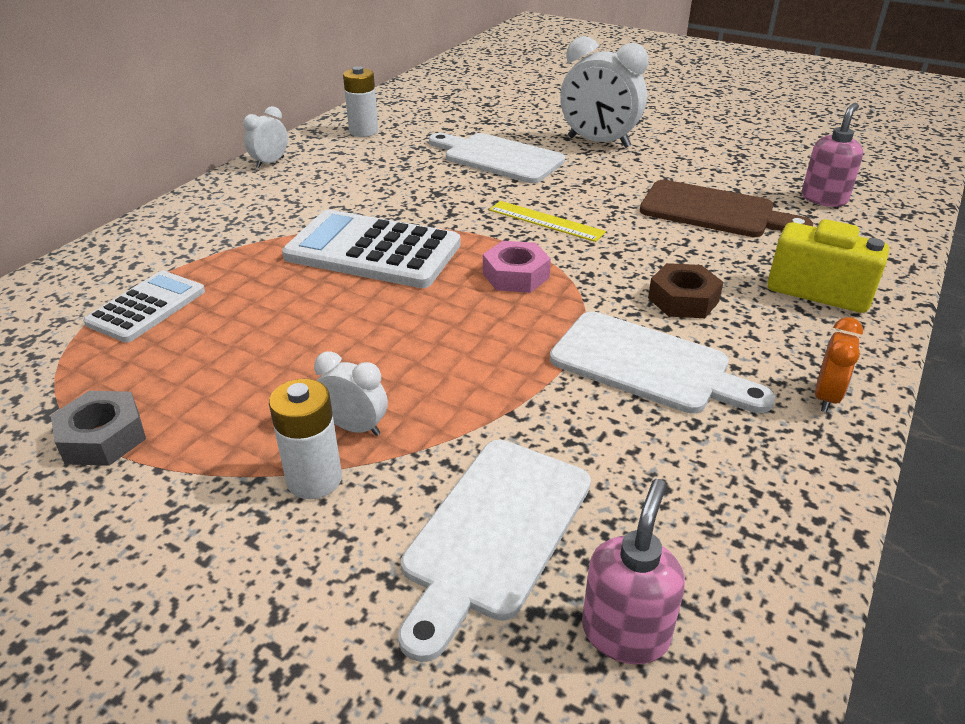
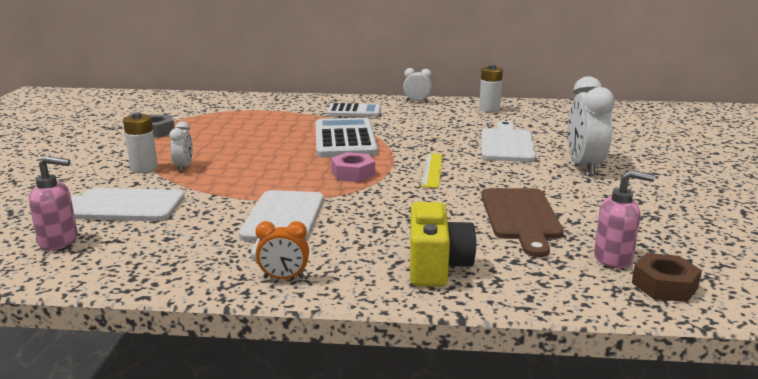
camera: 65 degrees right, 15 degrees down
(146, 307) = (252, 115): white calculator -> white calculator (354, 111)
(683, 300) = (370, 221): brown nut -> brown nut (664, 285)

